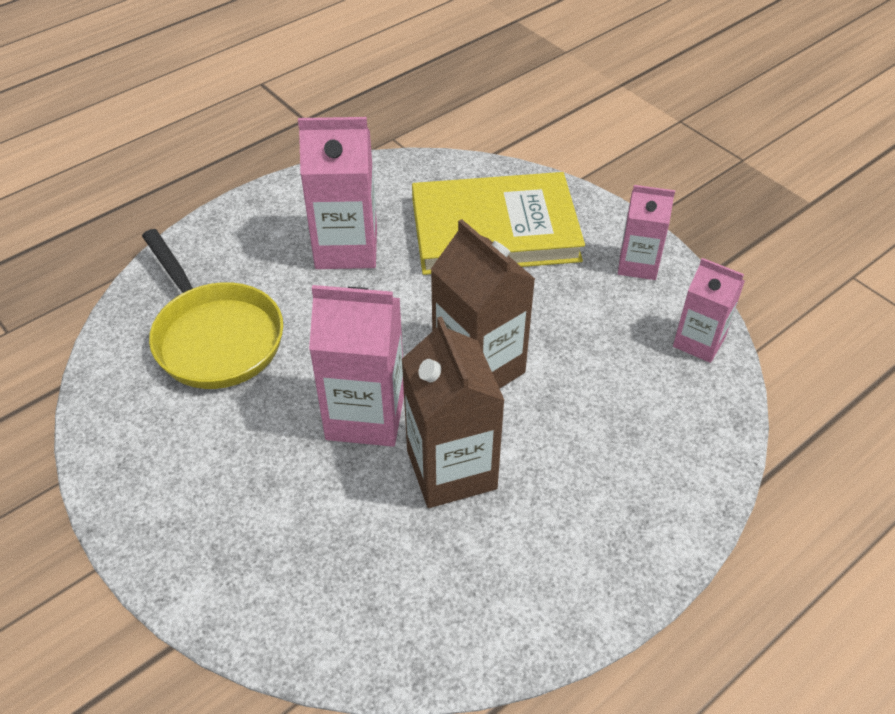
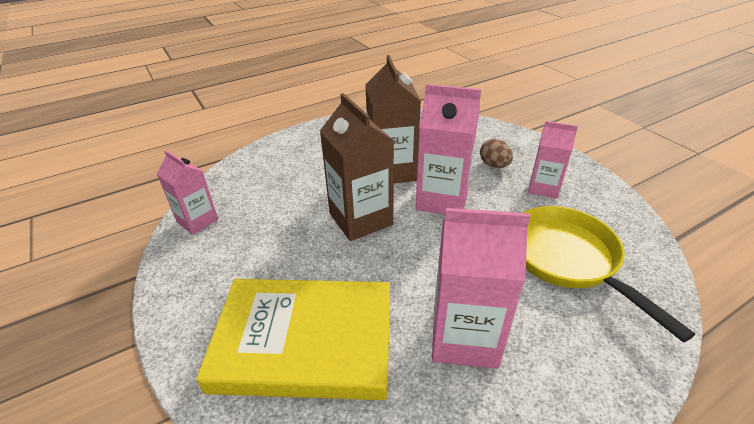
camera: 170 degrees left, 10 degrees down
(272, 504) = (494, 165): none -> brown egg
(638, 264) = (192, 286): pink carton -> pink carton (543, 188)

